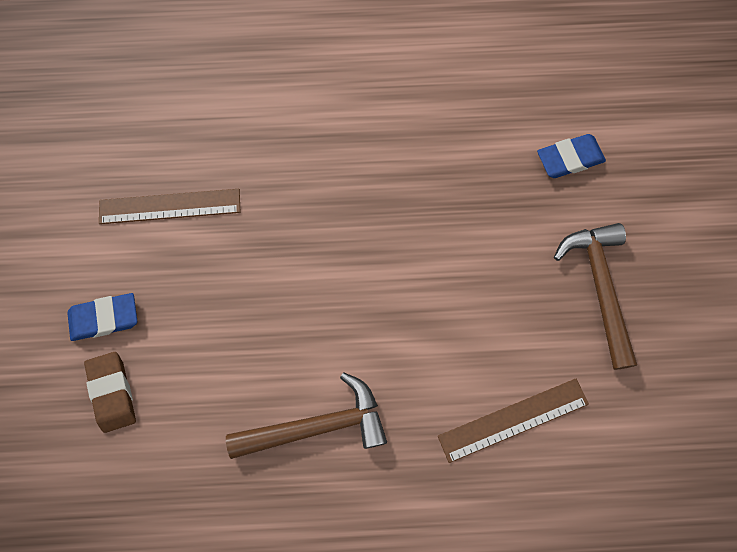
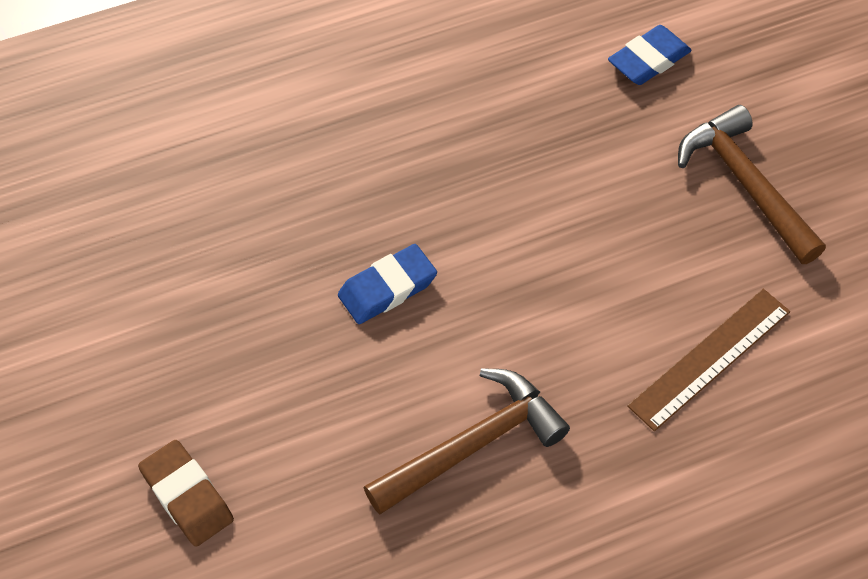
camera: 20 degrees left, 15 degrees down
(104, 318) = (139, 413): blue eraser -> blue eraser (387, 288)
(170, 207) = (173, 258): brown ruler -> none

